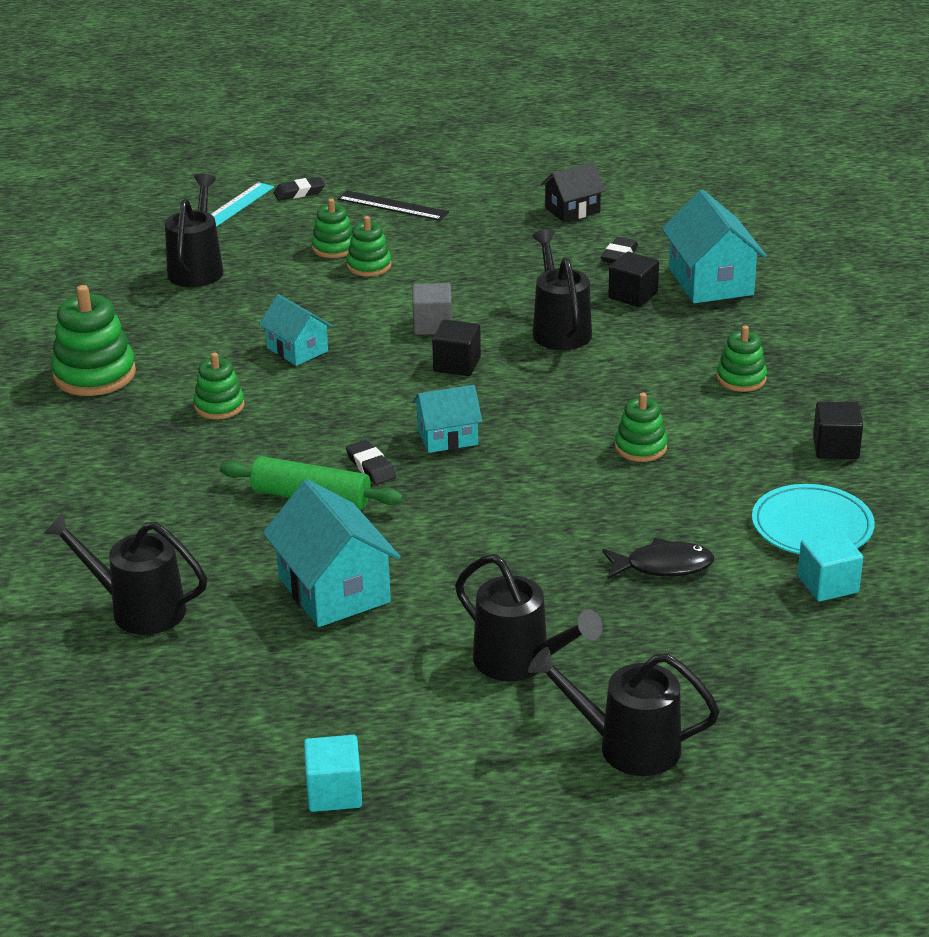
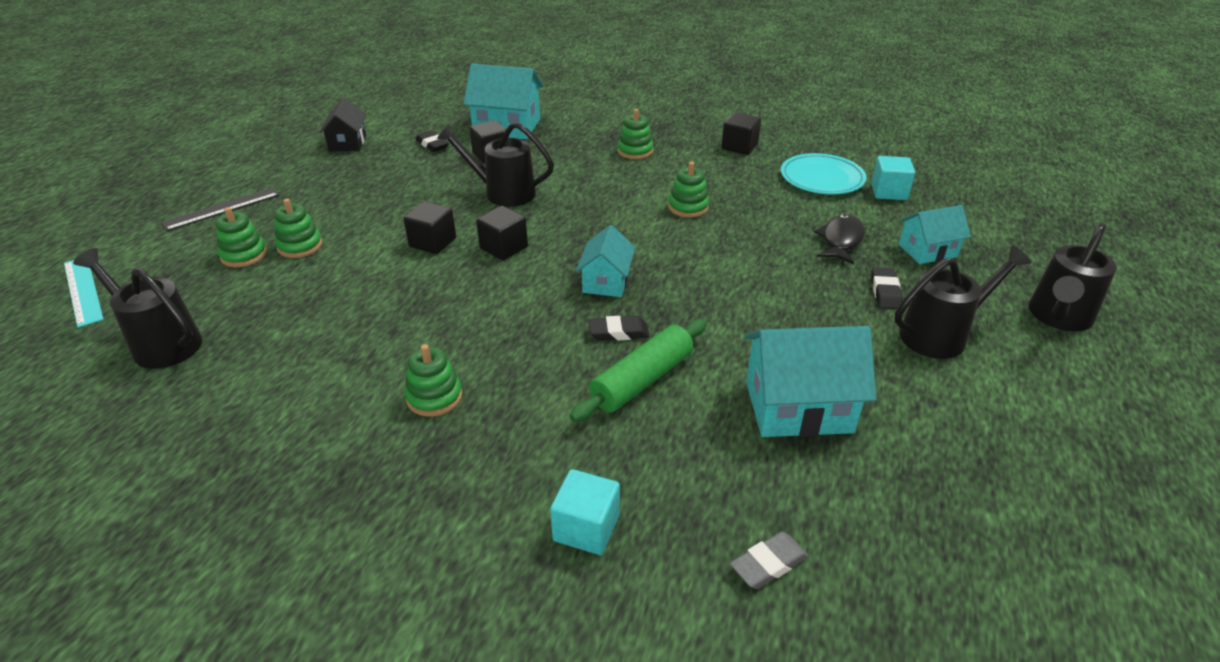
camera: 65 degrees left, 5 degrees up
(94, 375) = (272, 478): green stacking toy -> none
(137, 609) = (768, 564): black watering can -> grey eraser
(297, 349) = (388, 321): turquoise house -> turquoise house (927, 250)
(299, 192) = (121, 247): black eraser -> black eraser (885, 292)
(334, 792) = (1114, 493): turquoise cube -> turquoise cube (586, 528)
(432, 325) = (432, 242): grey cube -> black cube

